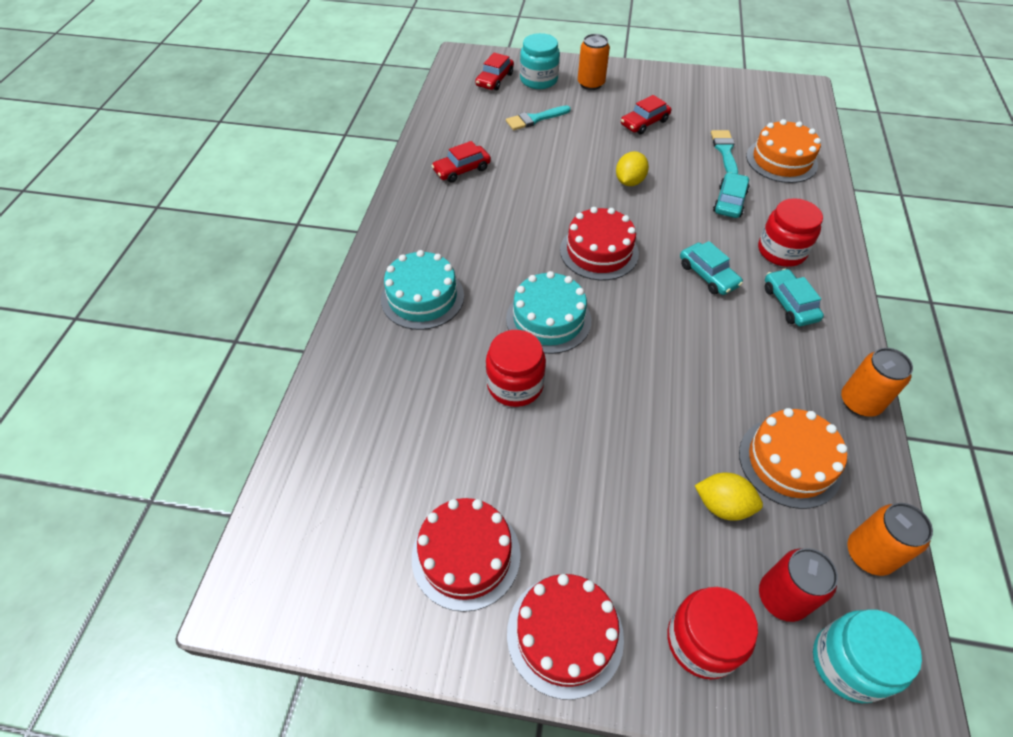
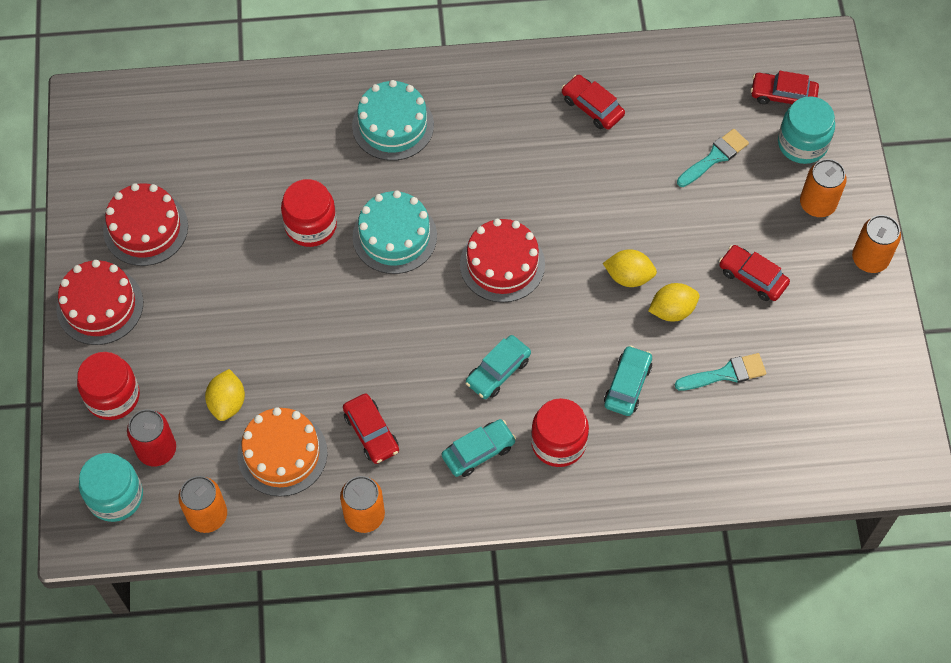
camera: 75 degrees right, 10 degrees up
(534, 119) = (715, 157): turquoise brush -> turquoise brush turned 90 degrees clockwise
(641, 72) = (870, 259): none -> orange can
(665, 166) = (672, 310): none -> yellow lemon
(729, 201) = (627, 385): turquoise car -> turquoise car turned 75 degrees counterclockwise
(766, 379) = (371, 432): none -> red car
(781, 160) = (729, 439): orange cake -> none

